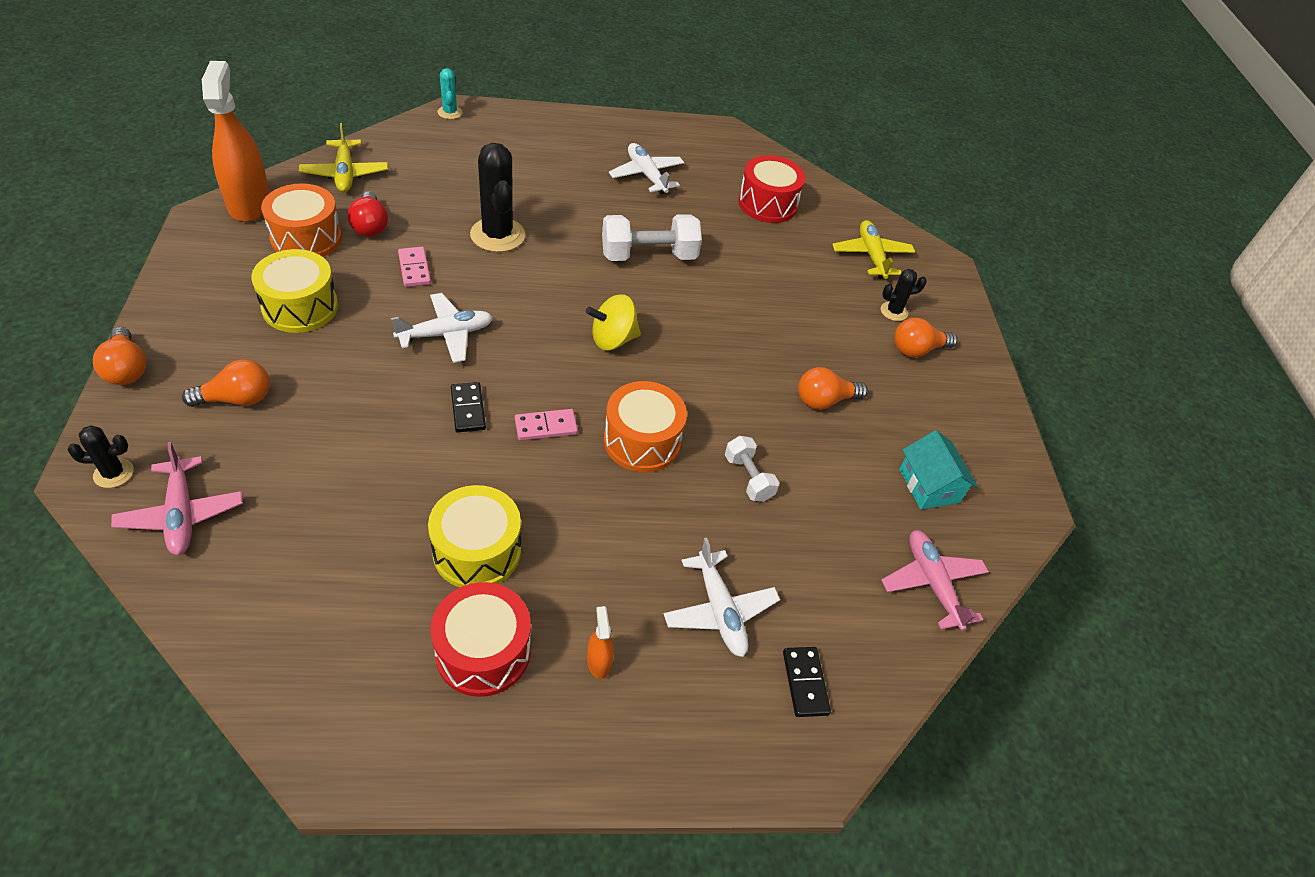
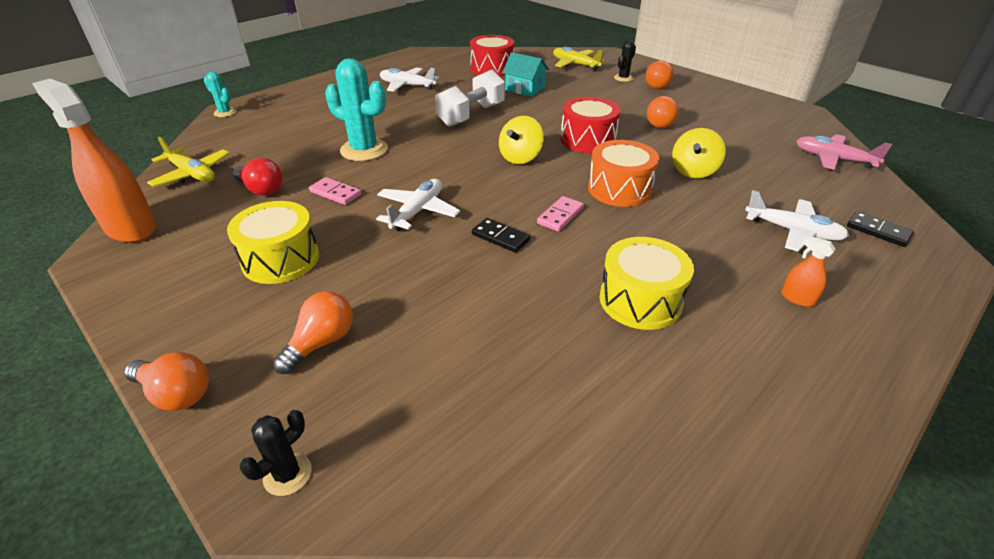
camera: 35 degrees left, 10 degrees down
(182, 514) = (403, 449): pink plane -> none
(306, 238) = (218, 221): orange drum -> none
(483, 651) = (742, 346): red drum -> red drum (588, 140)
(497, 235) = (364, 150): black cactus -> turquoise cactus
(748, 478) = (693, 171): white dumbbell -> yellow spinning top
(929, 486) = (760, 127): turquoise house -> turquoise house (525, 89)

